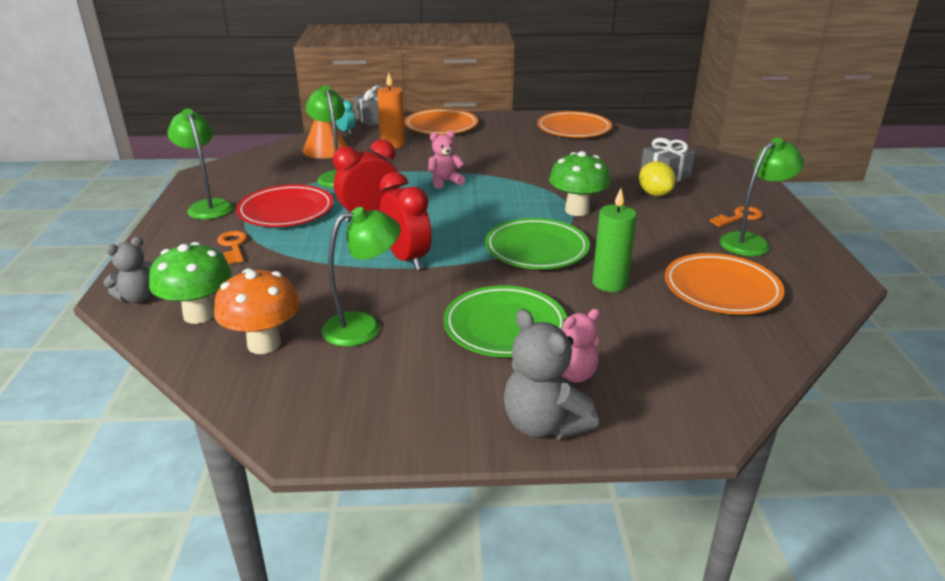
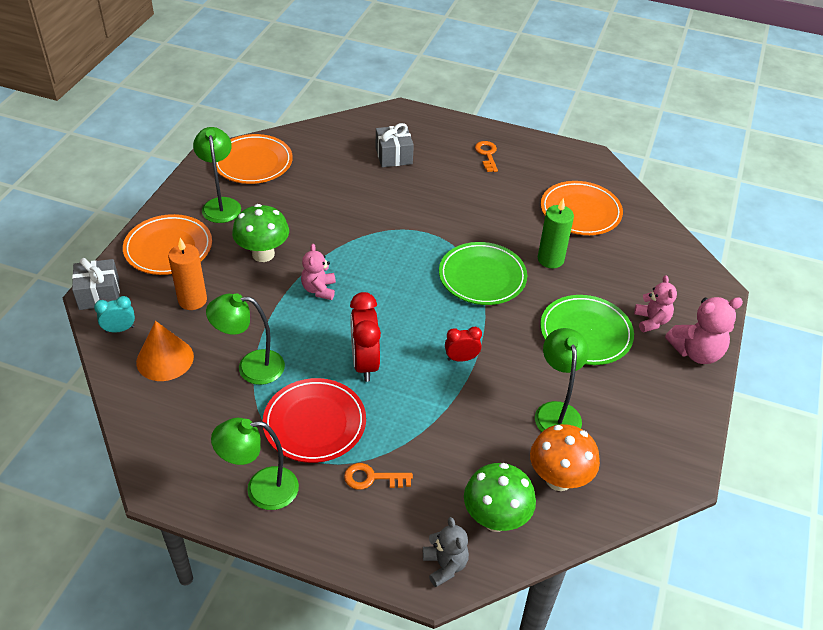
camera: 70 degrees left, 15 degrees up
(407, 259) = (461, 358): red clock -> red clock, size x0.56
(544, 424) = (696, 352): grey teddy bear -> pink teddy bear
(577, 210) = (429, 230): green mushroom -> green mushroom (263, 254)
(654, 194) = (424, 176): yellow lemon -> none
(751, 242) = (526, 168): green lamp -> green lamp (221, 204)

